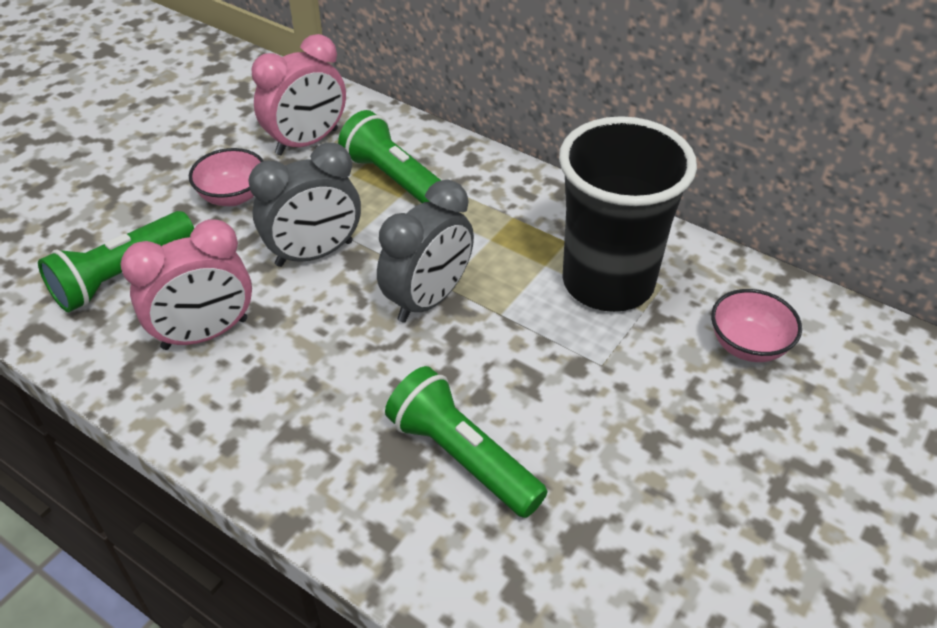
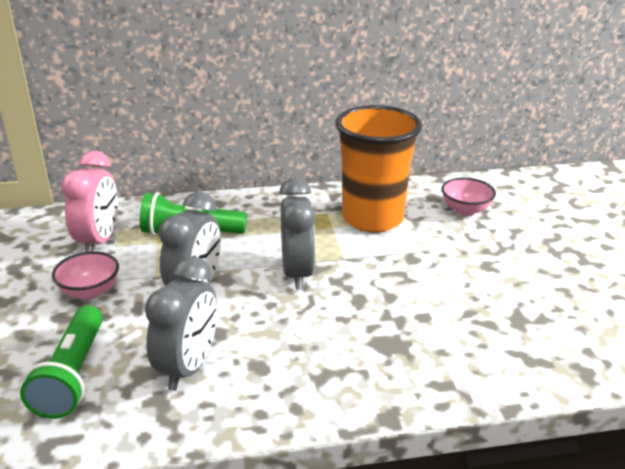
camera: 45 degrees left, 15 degrees down
(205, 334) = (188, 367): pink clock -> grey clock
(463, 457) = (423, 326): green flashlight -> none
(608, 282) = (372, 218): black cup -> orange cup

